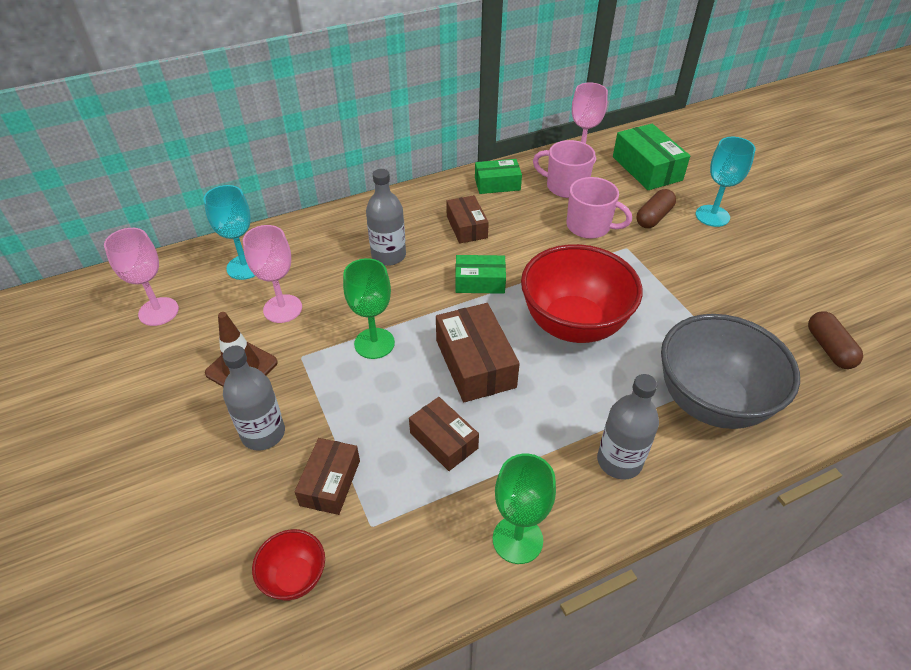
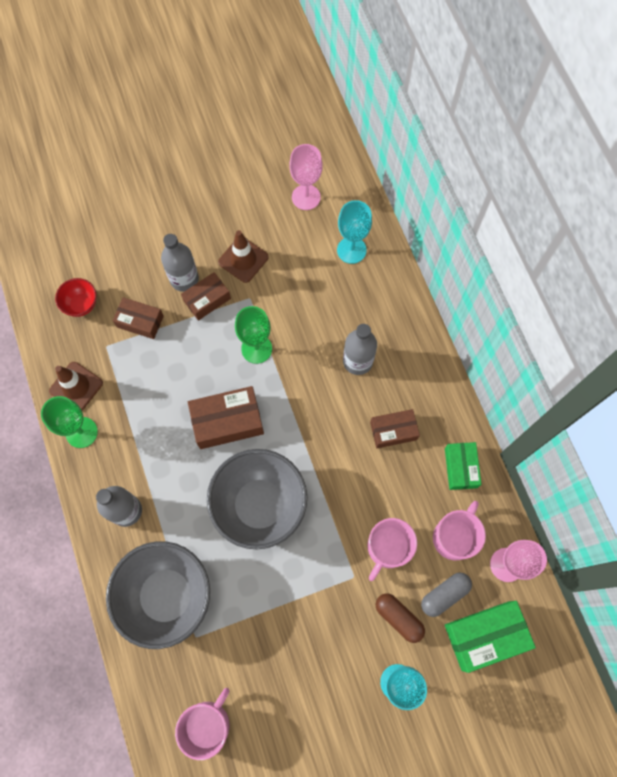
camera: 95 degrees right, 25 degrees up
(282, 309) = (300, 282): pink goblet -> none
(443, 440) = (161, 393): brown box -> brown box (207, 300)
(443, 560) = (76, 387): none -> brown traffic cone
(480, 282) = (318, 435): green box -> none
(573, 324) = (260, 505): red bowl -> grey bowl
(621, 191) = (444, 594): none -> grey capsule
(829, 348) = (208, 724): brown capsule -> pink mug

